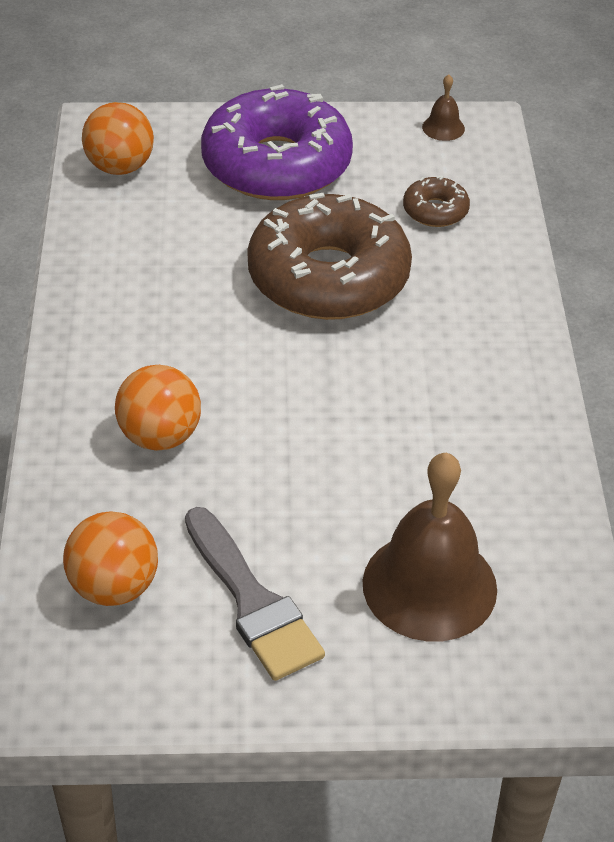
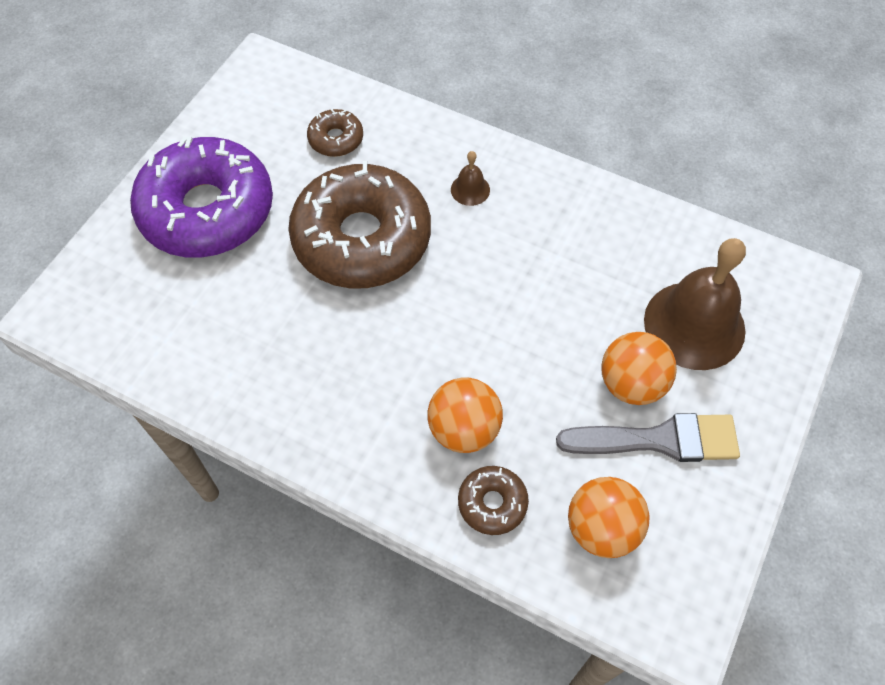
camera: 60 degrees left, 15 degrees up
(90, 488) = (492, 503): none -> brown donut
(120, 167) = (123, 321): orange ball -> orange ball (631, 384)
(443, 128) = (247, 88): brown bell -> brown bell (470, 189)

